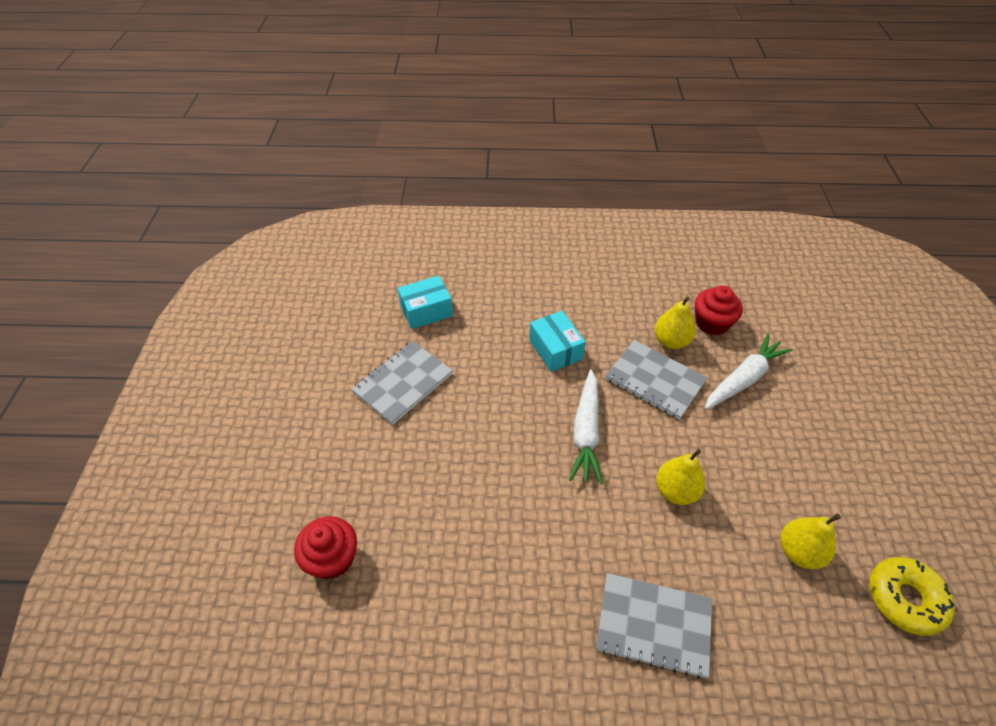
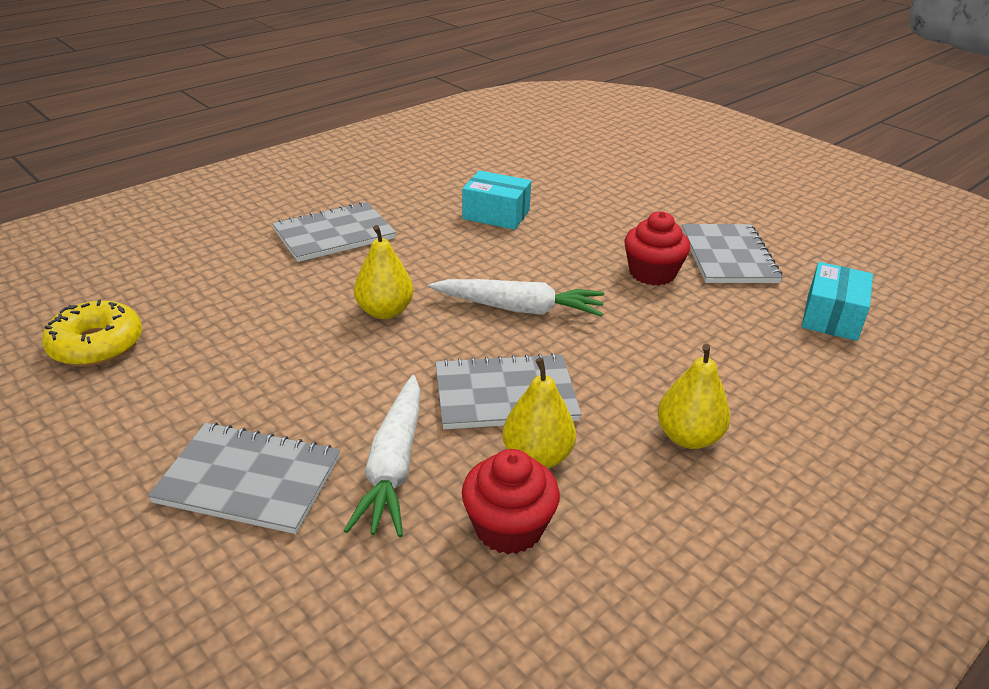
camera: 135 degrees right, 15 degrees down
(332, 558) = (592, 168): red cupcake -> red cupcake (652, 273)
(555, 349) = (652, 360): turquoise box -> turquoise box (496, 215)
(586, 432) = (519, 309): white carrot -> white carrot turned 135 degrees clockwise
(799, 552) = (226, 328): yellow pear -> yellow pear (688, 437)
(822, 415) = (249, 480): none -> grey notebook

